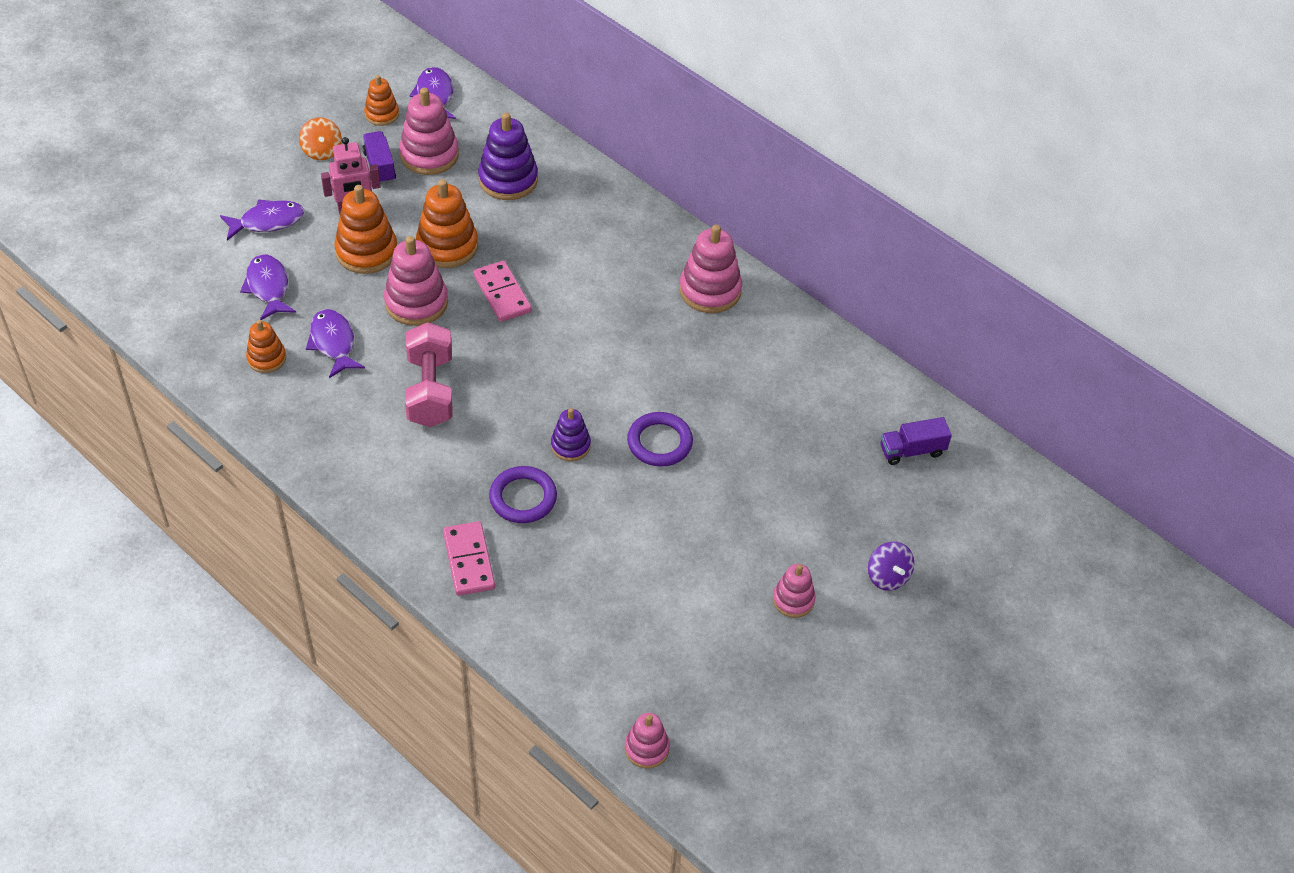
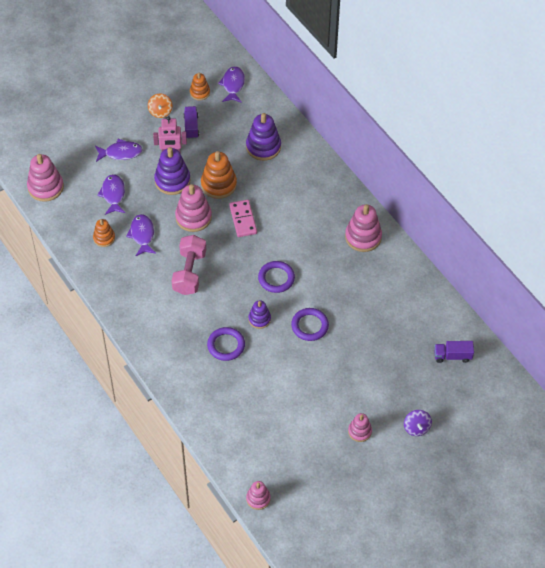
camera: 15 degrees right, 5 degrees up
(366, 252) = (172, 181): orange stacking toy -> purple stacking toy
(429, 155) = (221, 124): pink stacking toy -> pink stacking toy (45, 187)
(468, 561) = (188, 376): pink domino -> none
(582, 376) = (276, 278): none -> purple ring

